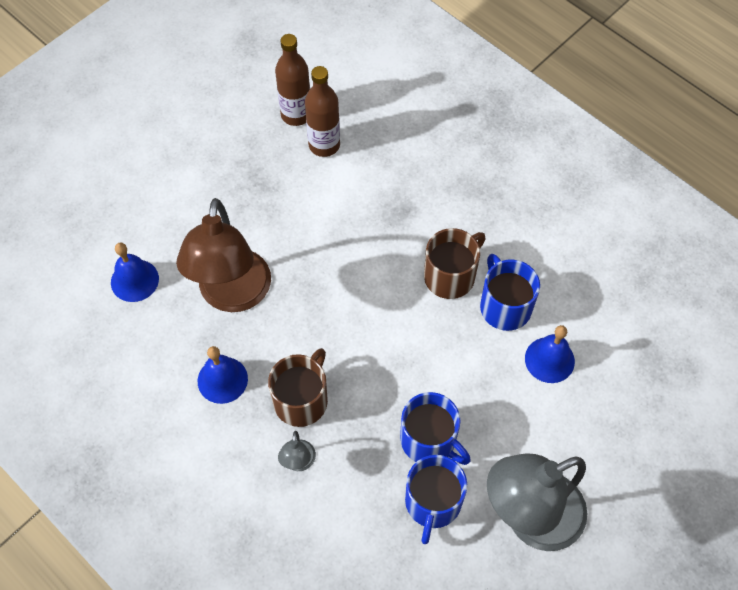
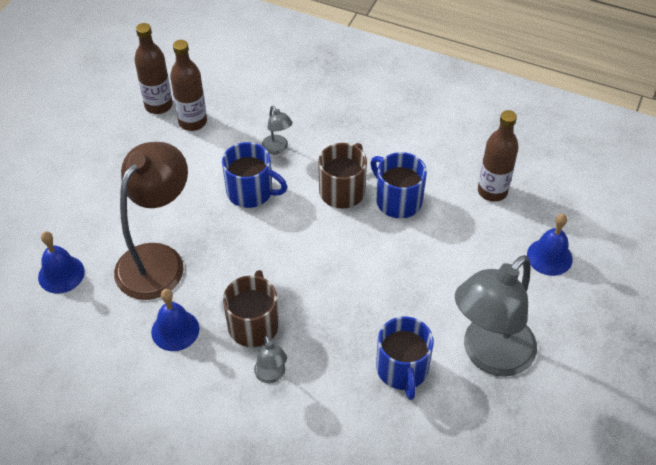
camera: 20 degrees left, 10 degrees down
(233, 295) = (158, 260): brown lamp -> brown lamp turned 135 degrees counterclockwise
(400, 204) = (277, 148): none -> grey lamp
(429, 440) = (378, 321): blue mug -> blue mug (251, 192)
(549, 359) = (452, 229): blue bell -> blue bell (549, 257)
(613, 328) = (492, 191): none -> brown bottle

